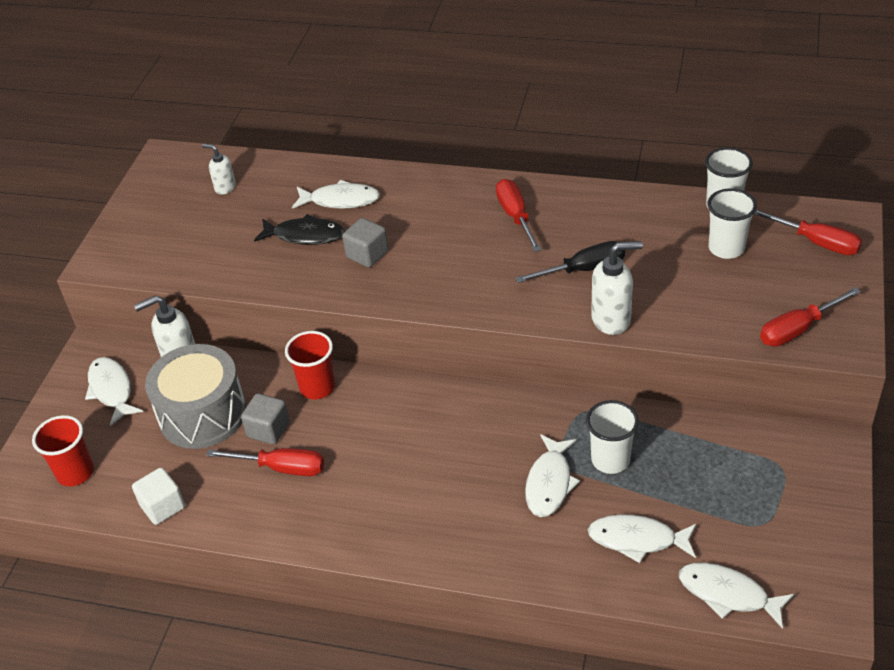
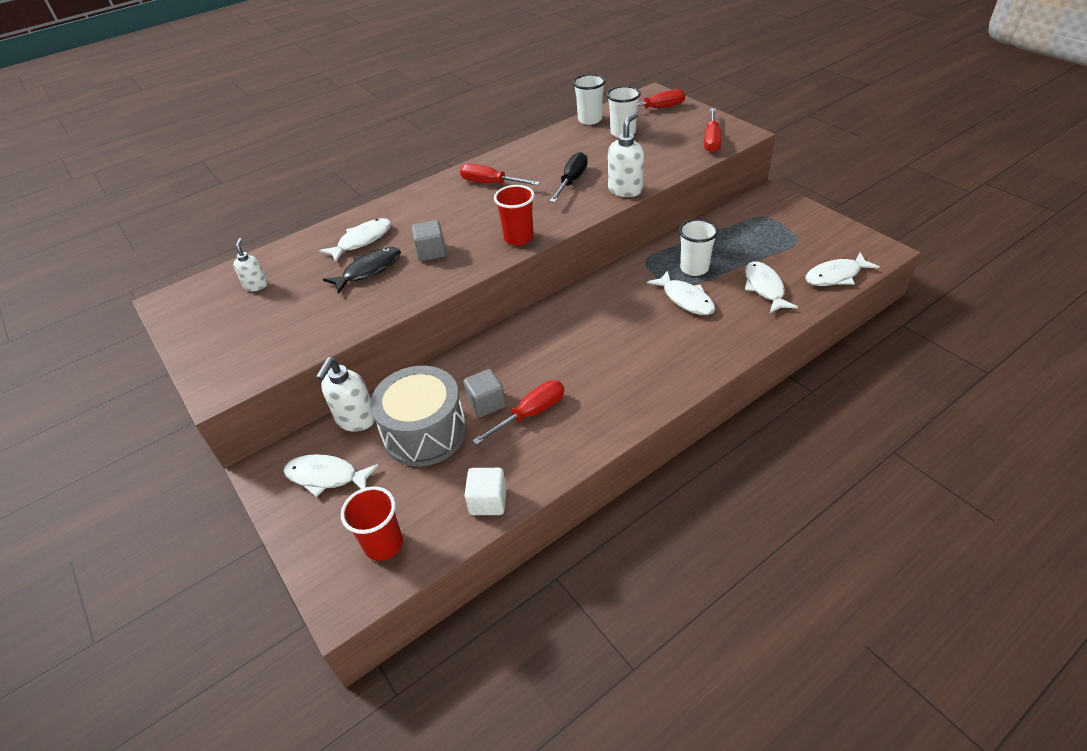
camera: 50 degrees left, 0 degrees up
(225, 187) = (256, 285): white soap dispenser -> white soap dispenser turned 105 degrees clockwise
(317, 387) = (480, 360): red cup -> red cup (518, 238)
(637, 539) = (764, 288): white fish -> white fish turned 120 degrees clockwise

